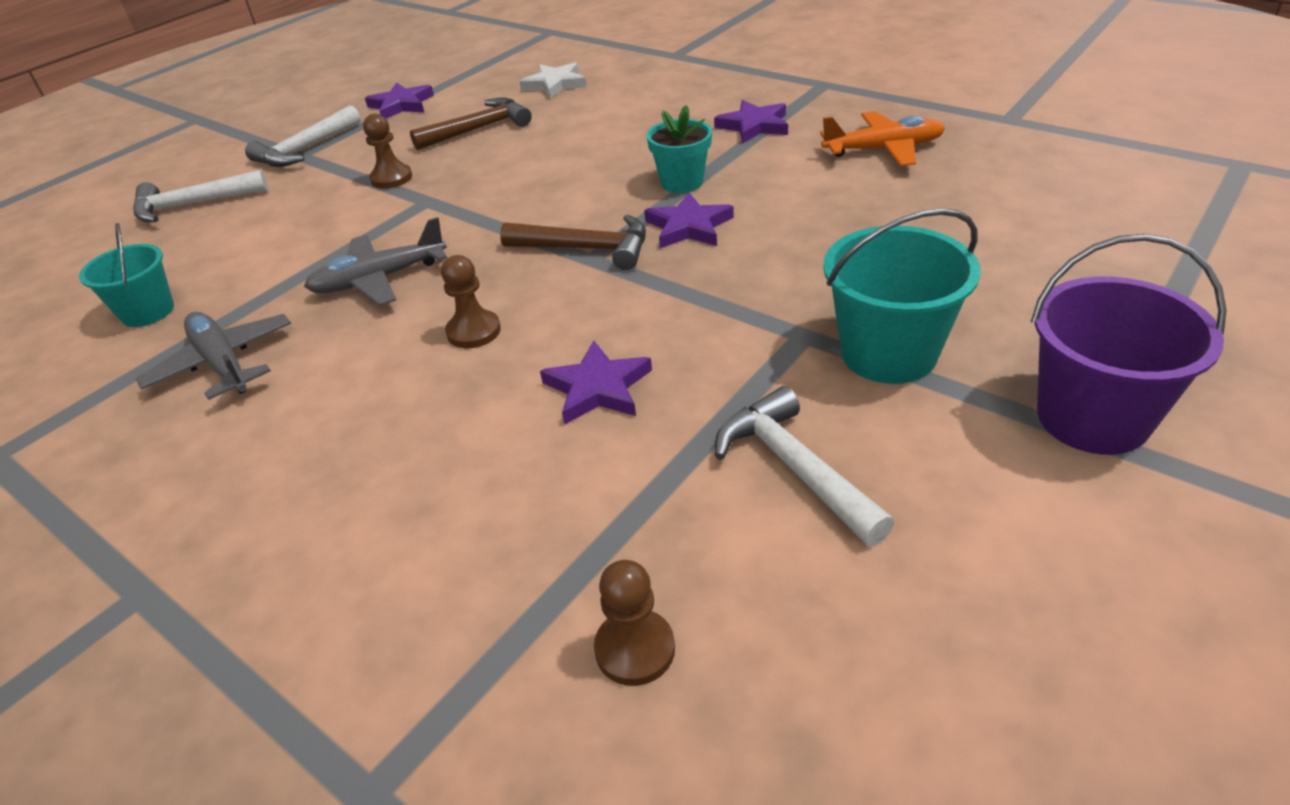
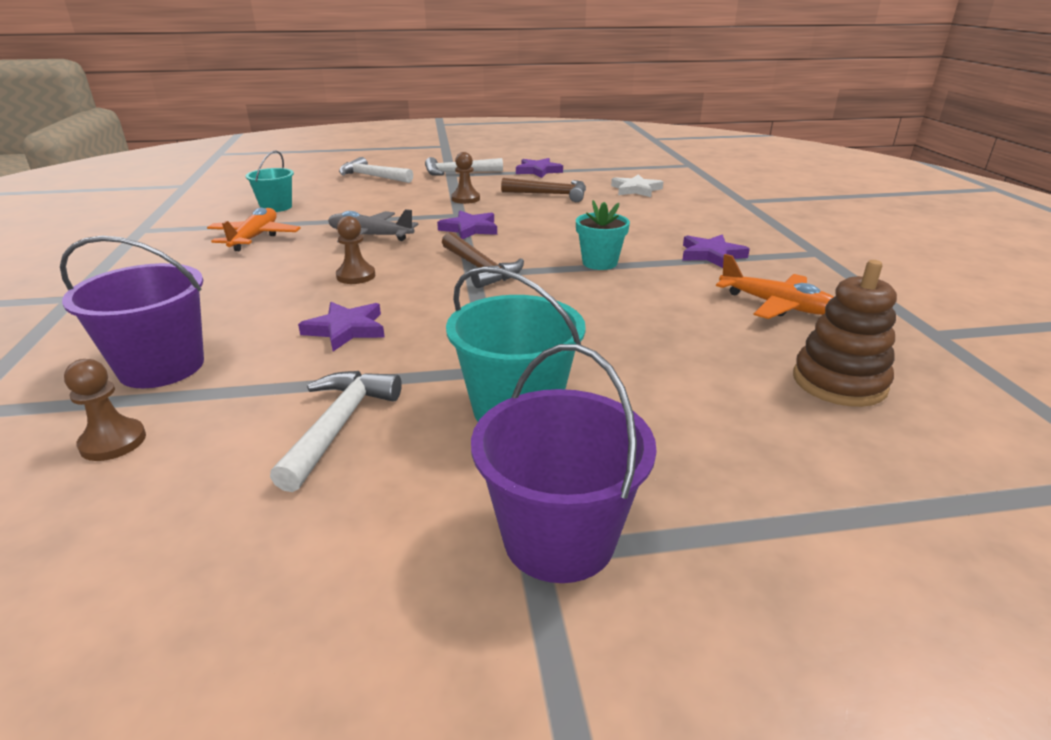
camera: 40 degrees right, 10 degrees down
(223, 364) = (255, 238): grey plane -> orange plane
(495, 558) = (162, 367): none -> purple bucket
(688, 227) = (554, 285): purple star -> purple star (470, 229)
(1024, 191) = (839, 382): none -> brown stacking toy

